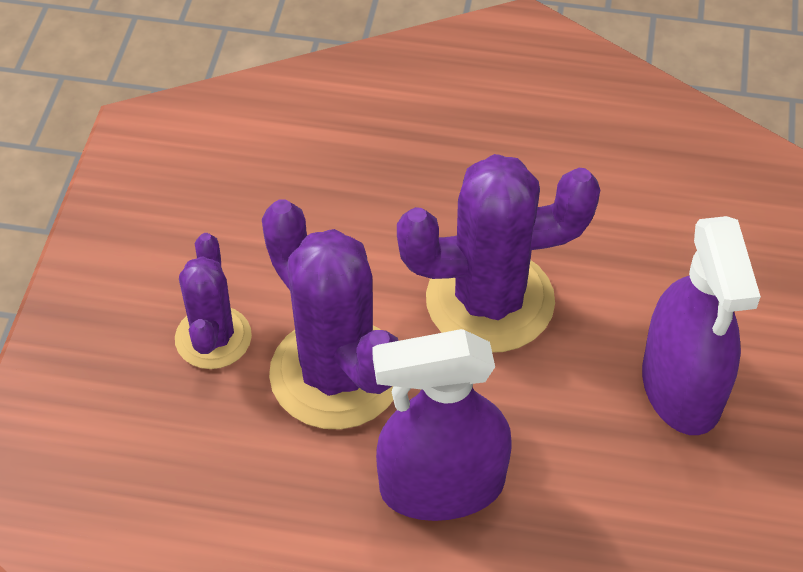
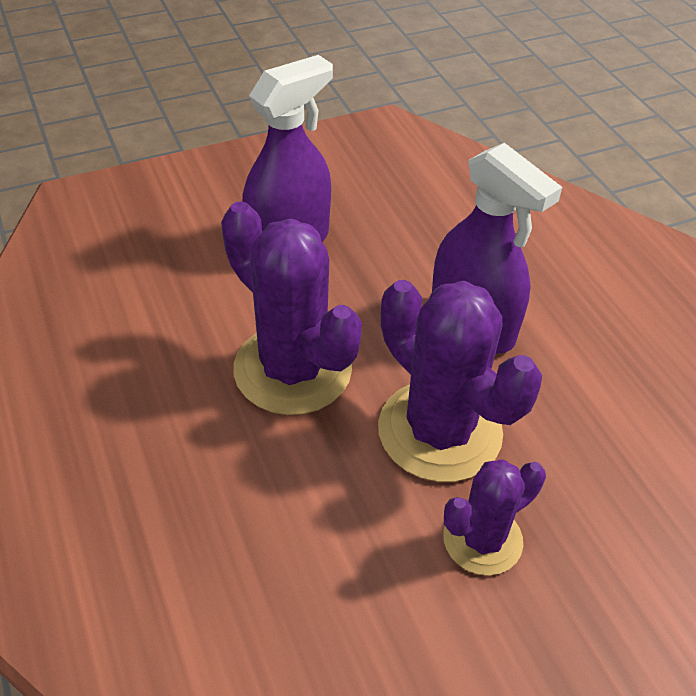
camera: 125 degrees left, 5 degrees down
(336, 374) = (439, 431): purple cactus -> purple cactus turned 60 degrees counterclockwise

